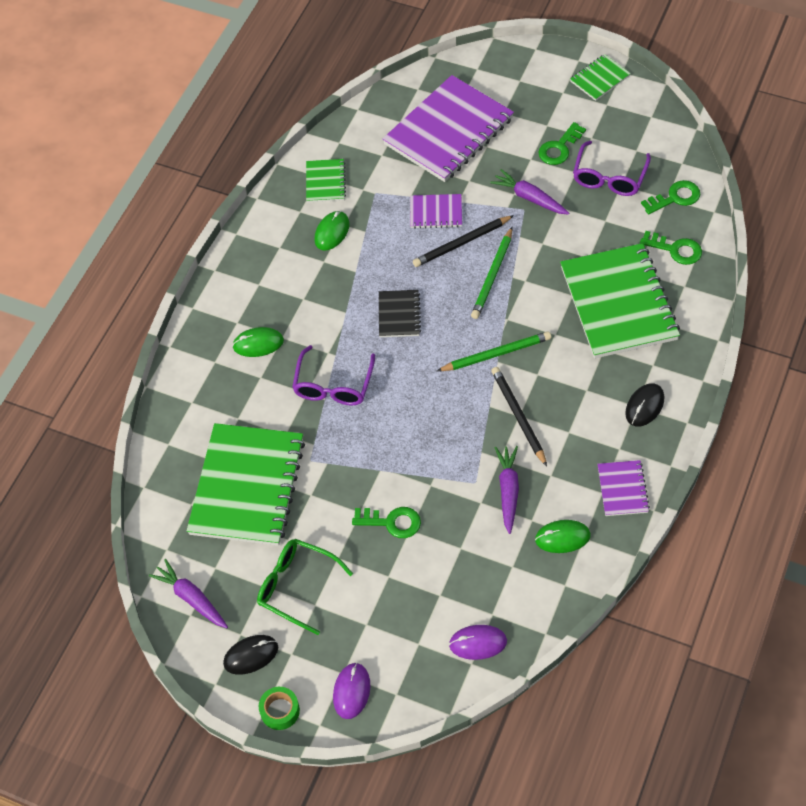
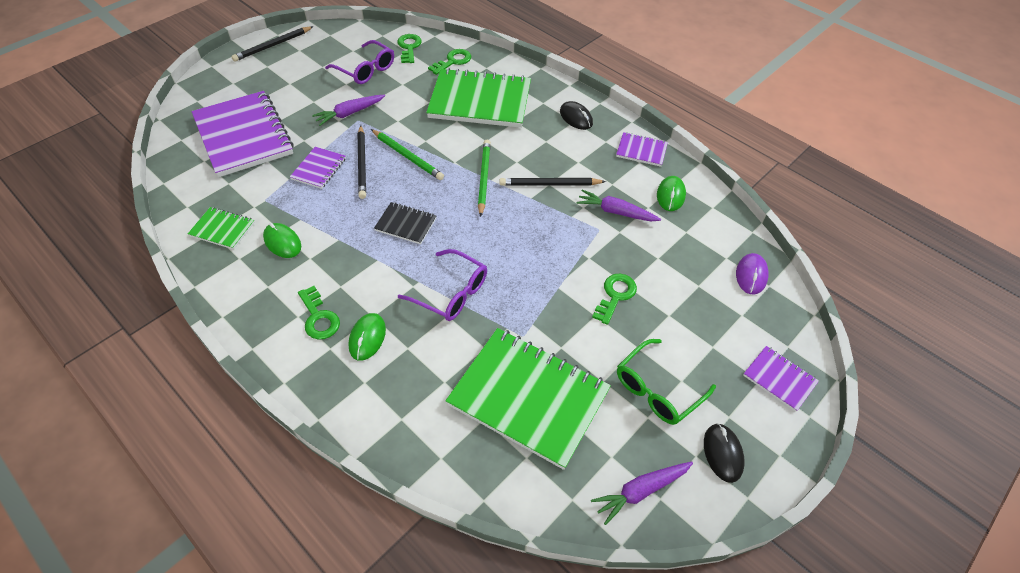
camera: 75 degrees left, 5 degrees down
(280, 711) = (789, 445): green tape -> none
(351, 691) = (779, 379): purple mouse -> purple notebook
(559, 148) = (317, 84): green key -> green key (319, 317)
(600, 79) = (273, 45): green notebook -> black pencil

